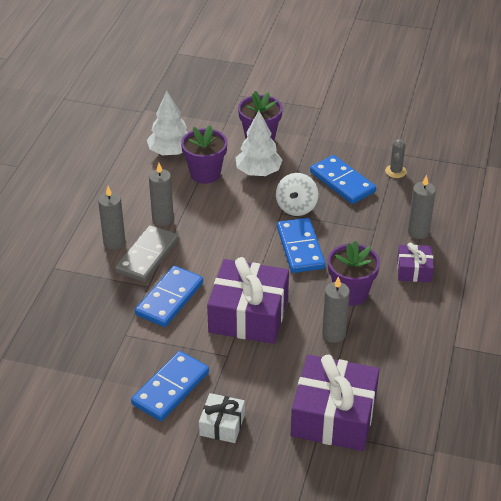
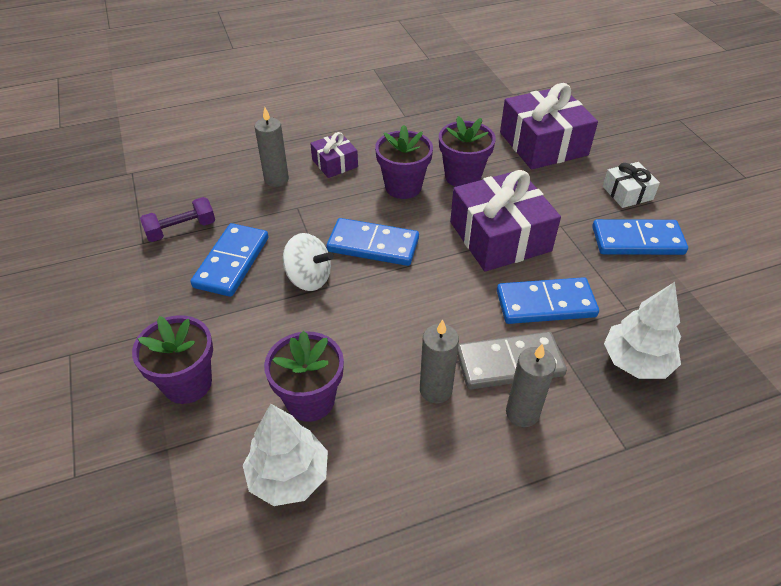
camera: 125 degrees left, 5 degrees up
(258, 172) = (265, 346): white tree -> white tree (636, 362)
(296, 207) = (308, 278): white spinning top -> white spinning top turned 45 degrees clockwise
(300, 248) = (373, 245): blue domino -> blue domino turned 60 degrees clockwise
(333, 334) = (462, 177): grey candle -> purple flower pot
(395, 171) = (181, 230): grey cactus -> purple dumbbell

